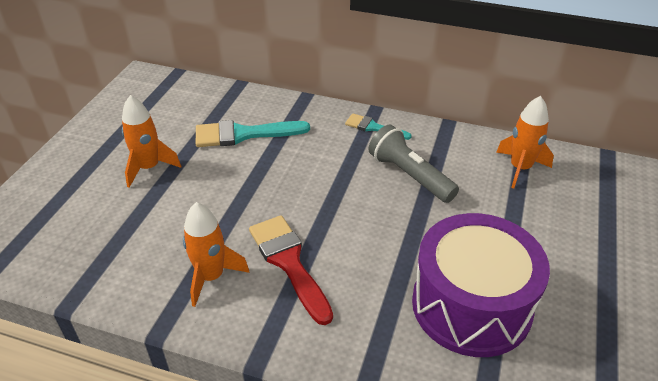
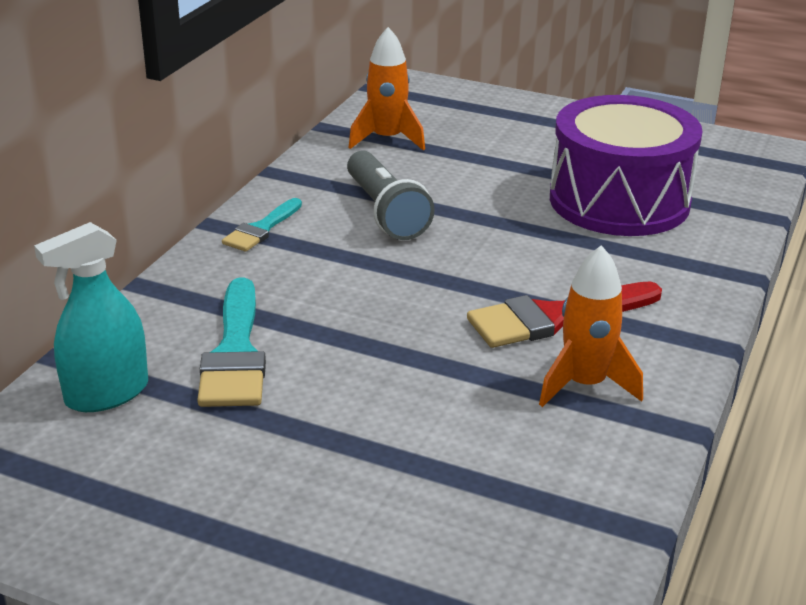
camera: 85 degrees left, 10 degrees down
(149, 168) = (306, 465): orange rocket -> none
(210, 102) = (107, 393): none -> turquoise spray bottle
(409, 175) = (385, 212): grey flashlight -> grey flashlight turned 75 degrees counterclockwise

